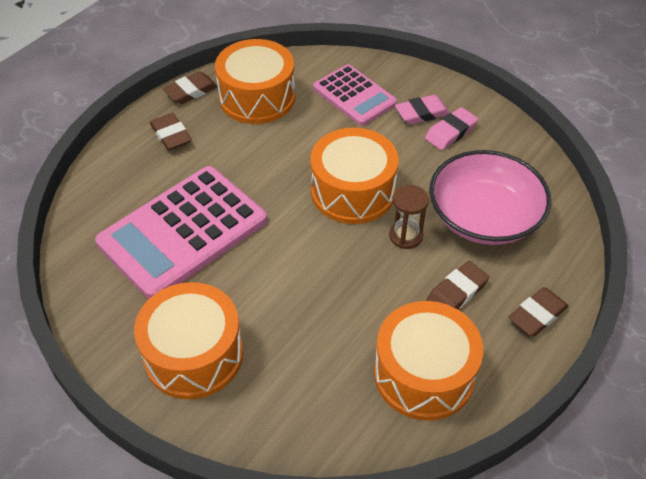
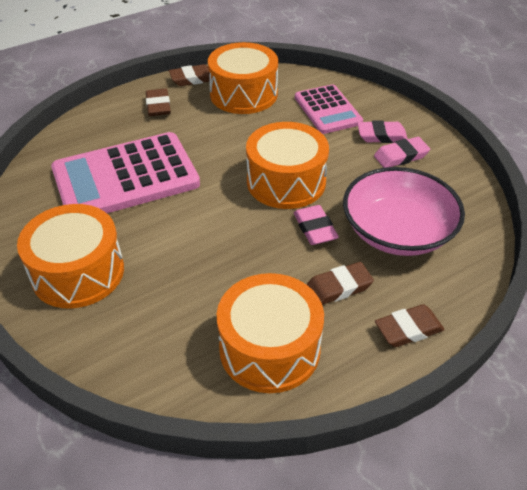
camera: 20 degrees right, 5 degrees down
(406, 236) = (315, 228): brown hourglass -> pink eraser

